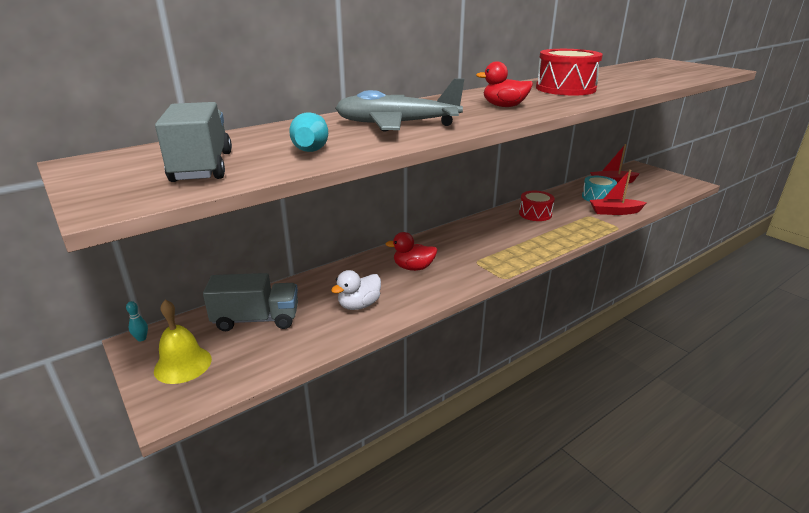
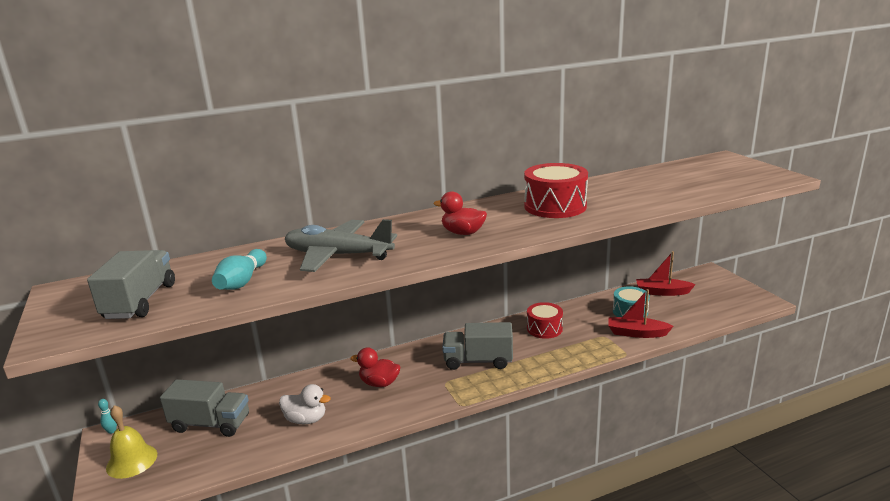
camera: 15 degrees right, 5 degrees down
(359, 305) = (306, 419): white duck -> white duck turned 135 degrees counterclockwise
(494, 242) = (478, 361): none -> grey truck

